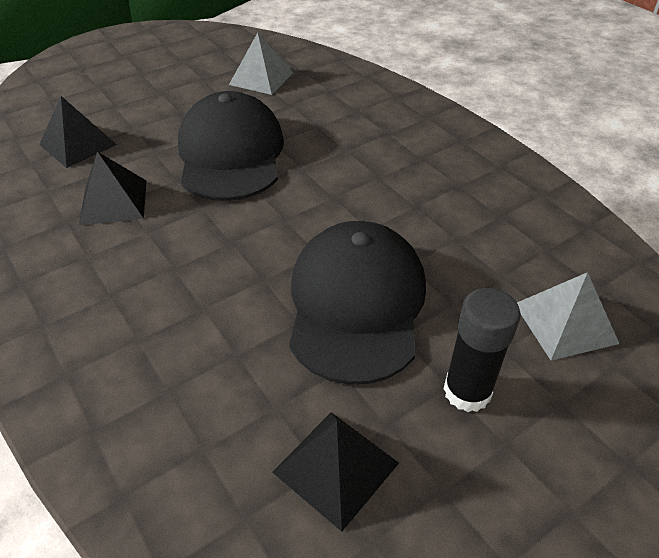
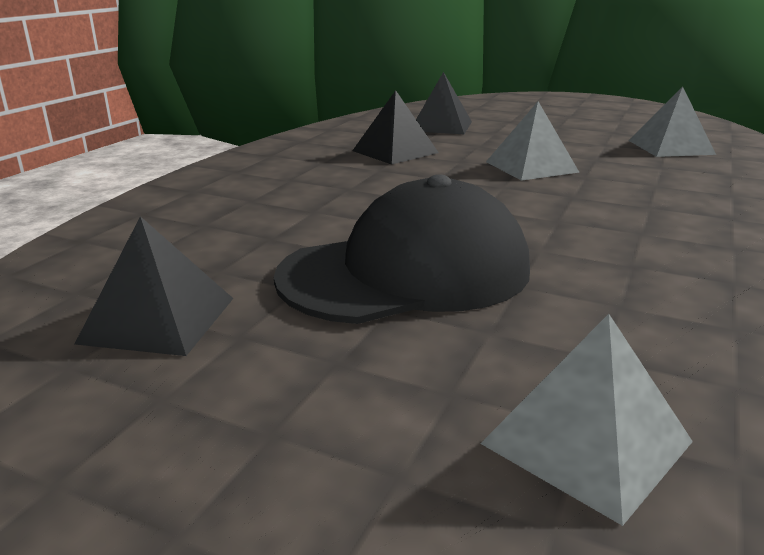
camera: 60 degrees right, 20 degrees down
(231, 154) = (531, 167): black cap -> grey pyramid
(467, 391) = (340, 378): black glue stick -> none

